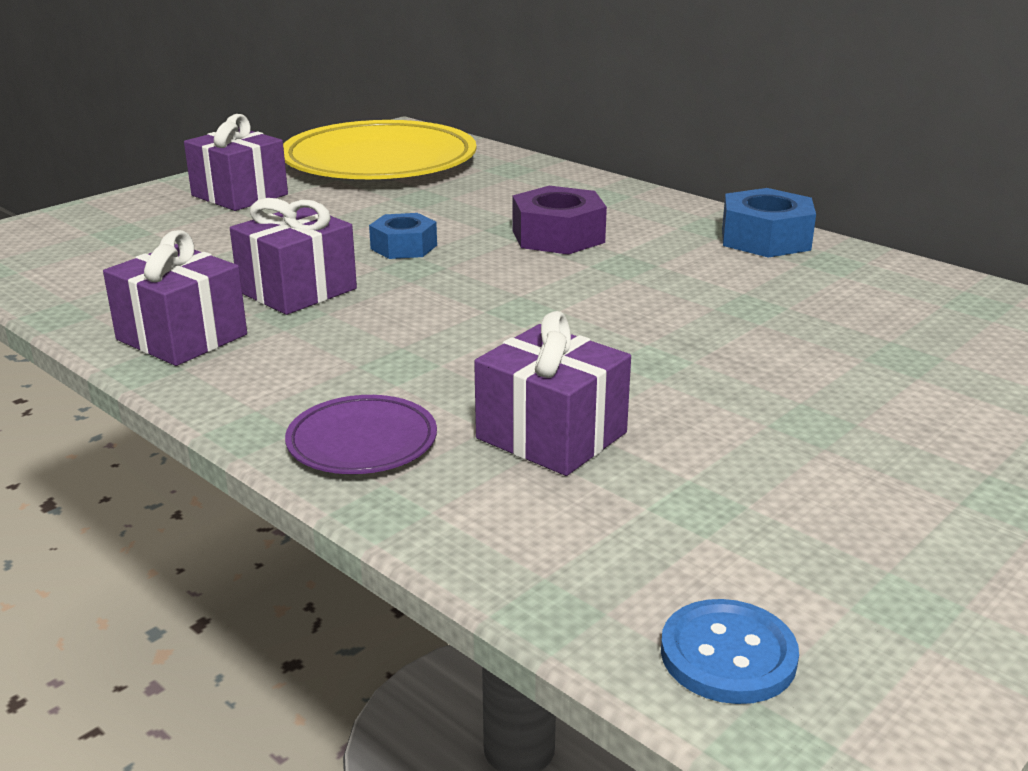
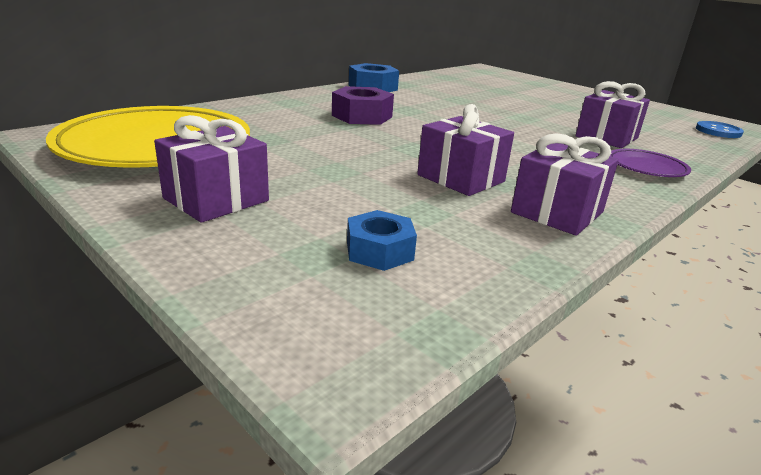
camera: 90 degrees left, 0 degrees up
(403, 247) = (376, 148): blue nut -> blue nut (379, 251)

